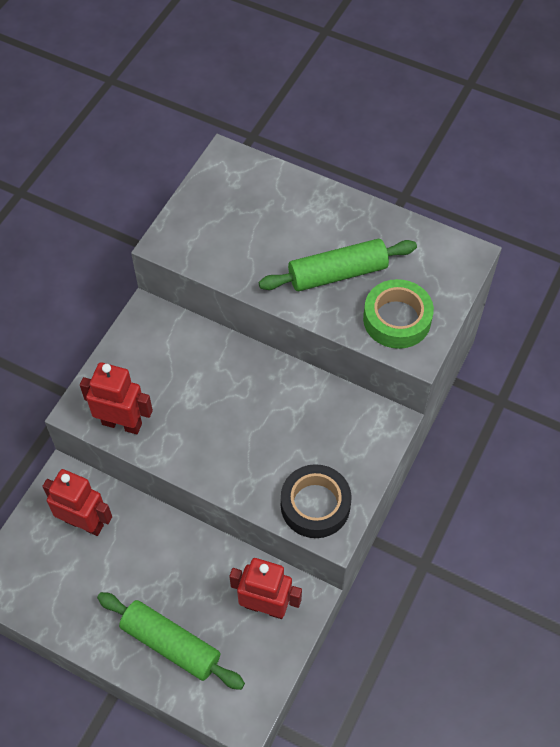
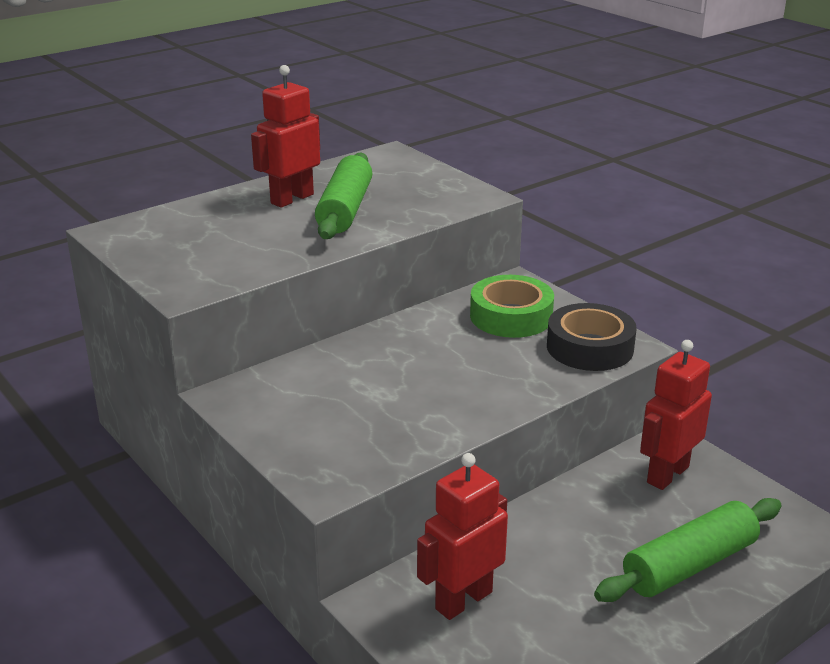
camera: 65 degrees left, 30 degrees down
(122, 423) = (377, 454): red robot -> red robot (291, 199)
(397, 319) = (432, 196): green tape -> green tape (511, 316)

